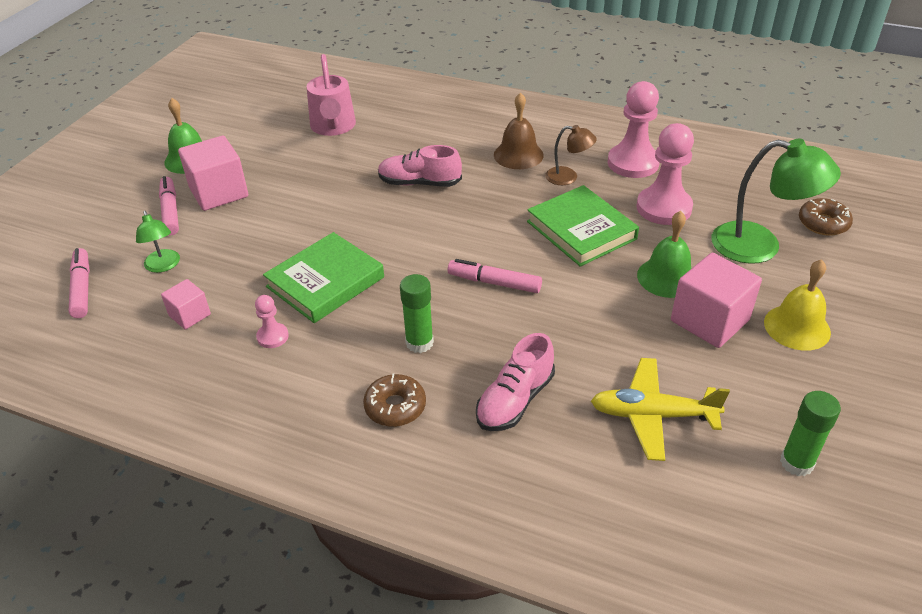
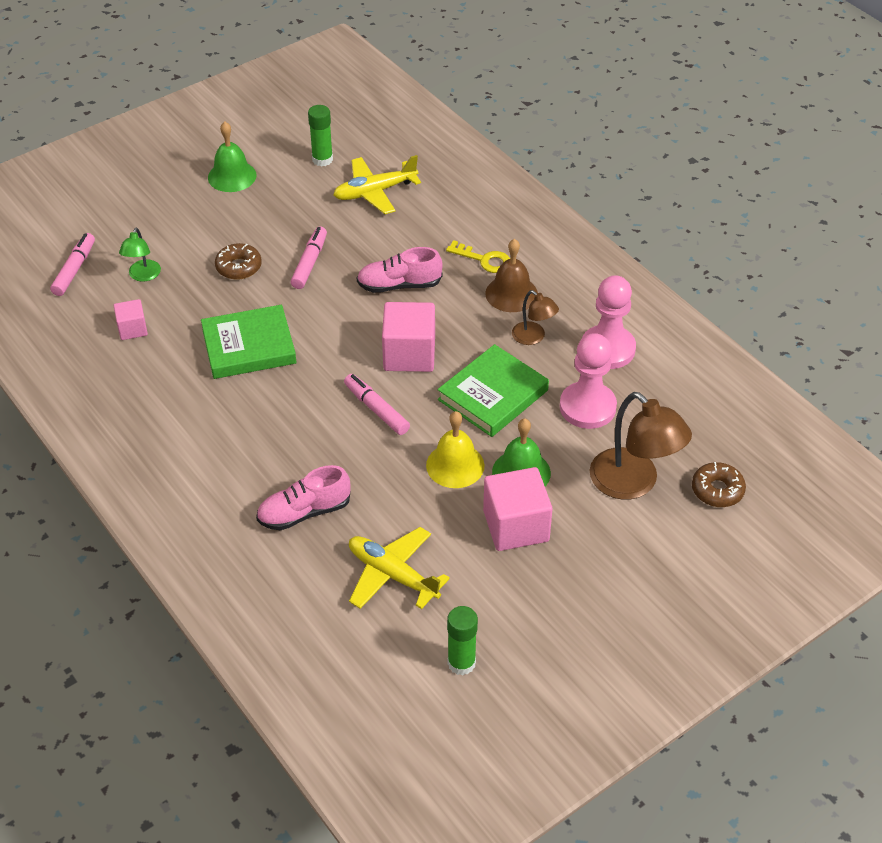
camera: 30 degrees right, 5 degrees up
(170, 211) = (182, 224): pink marker -> pink marker (309, 263)
(219, 192) = (231, 222): pink cube -> pink cube (409, 354)
(272, 337) = (176, 376): pink pawn -> none
(333, 127) = (375, 192): pink watering can -> yellow plane
(395, 406) = (217, 474): brown donut -> brown donut (238, 267)
(419, 183) = (399, 285): pink shoe -> pink shoe turned 45 degrees counterclockwise
(419, 343) = (276, 432): green glue stick -> green glue stick (322, 159)
(472, 140) = (484, 260): none -> yellow key
(581, 230) = (493, 395): green book -> green book turned 45 degrees clockwise
(760, 246) = (633, 483): green lamp -> brown lamp
(797, 327) = (582, 567): yellow bell -> yellow bell (455, 465)

